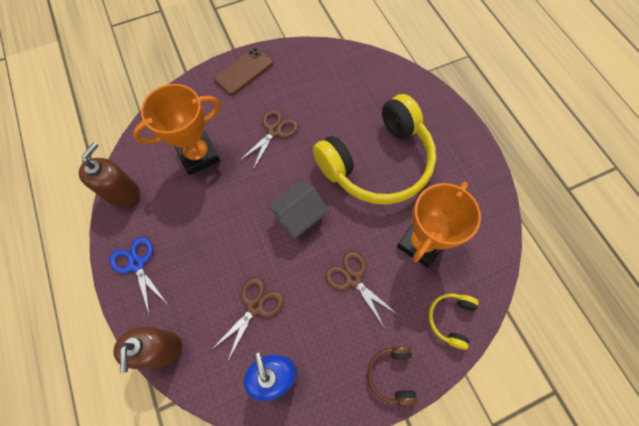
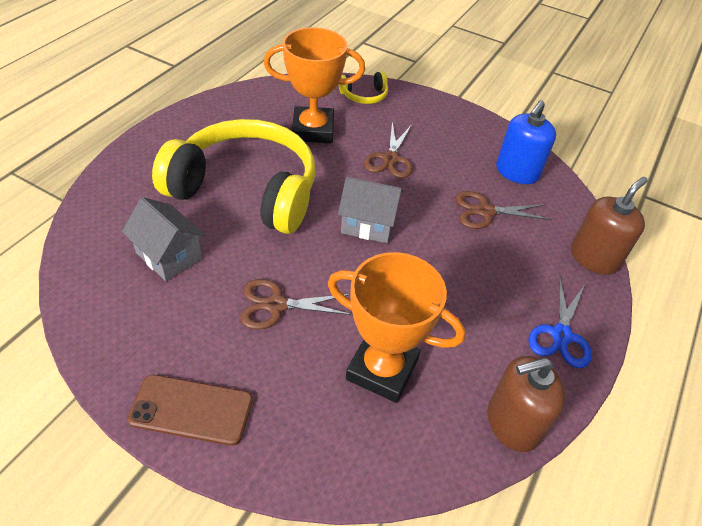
camera: 130 degrees left, 20 degrees down
(345, 100) = (169, 255): none -> grey house
(391, 374) = (439, 111): brown headphones -> none

